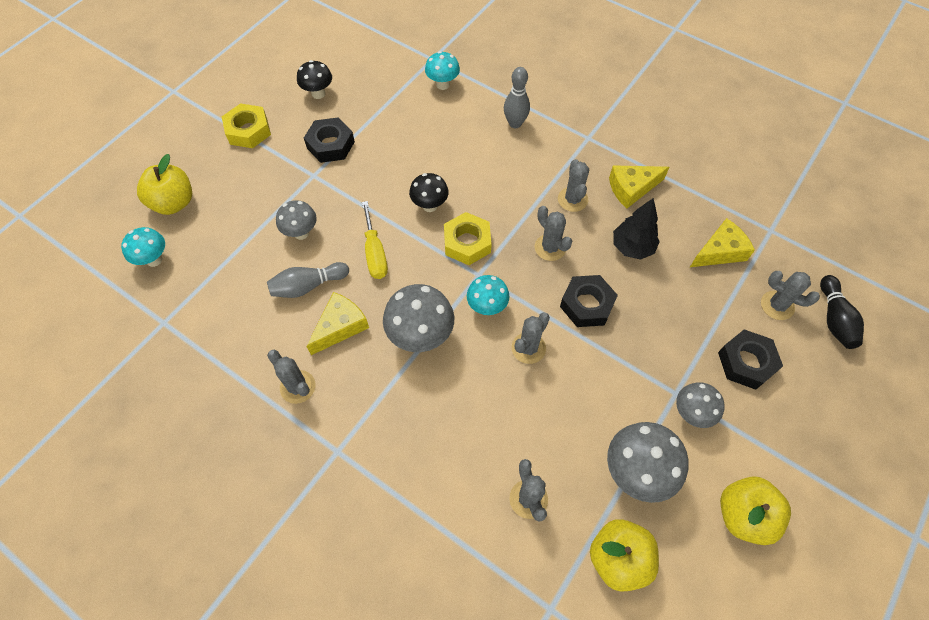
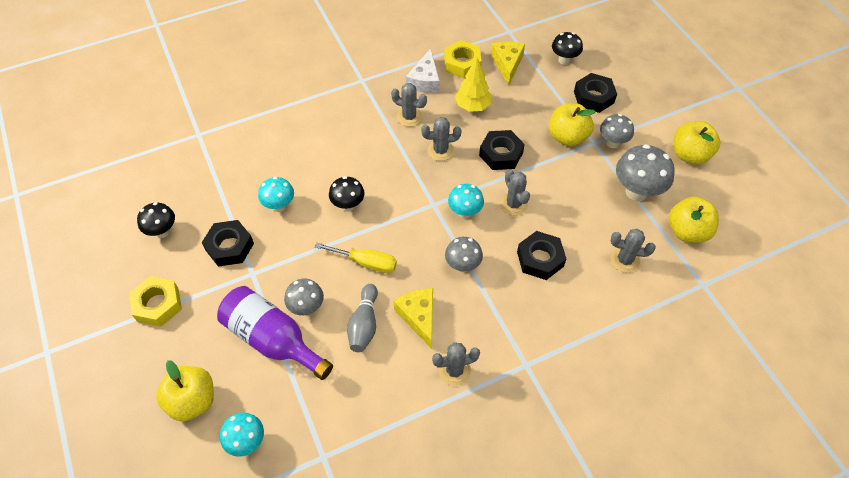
camera: 60 degrees left, 5 degrees down
(256, 226) = (273, 339): none -> purple bottle
(421, 336) = (462, 266): grey mushroom -> grey mushroom, size x0.63
(442, 84) = (233, 140): turquoise mushroom -> turquoise mushroom (279, 206)
(467, 243) = (400, 198): yellow nut -> yellow nut (462, 64)
(474, 407) = (540, 259): none -> black nut
(515, 123) = (313, 114): grey bowling pin -> none
(632, 189) = (425, 80): yellow cheese -> white cheese
(632, 247) = (472, 106): black tree -> yellow tree
(662, 360) = (567, 137): none -> yellow apple
(777, 305) = (564, 60): grey cactus -> black mushroom
(834, 319) = (589, 40): black bowling pin -> none

